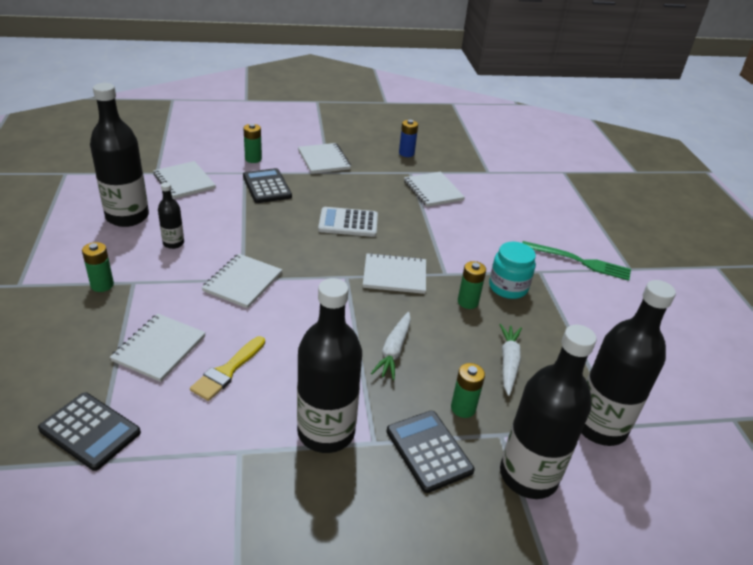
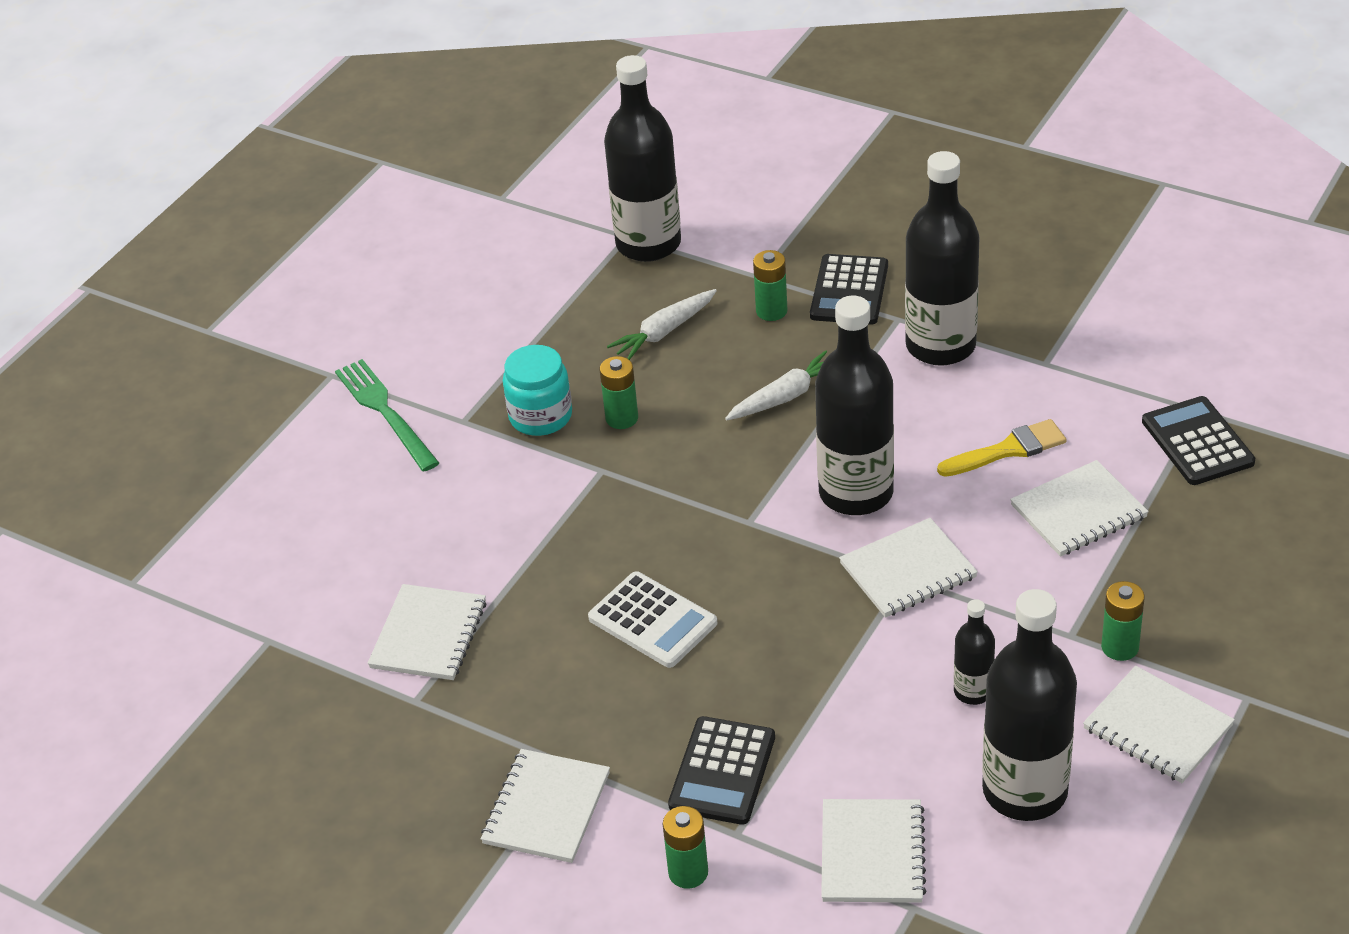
camera: 135 degrees left, 5 degrees up
(394, 275) = (677, 496): white notebook -> white notebook (1157, 727)
(406, 153) = (360, 759): blue battery -> none
(528, 475) = (773, 238): black bottle -> black bottle (856, 493)

